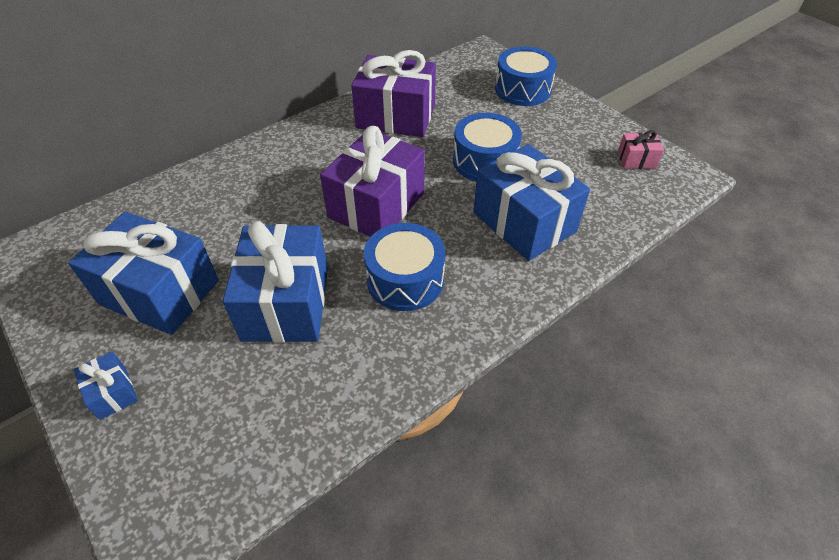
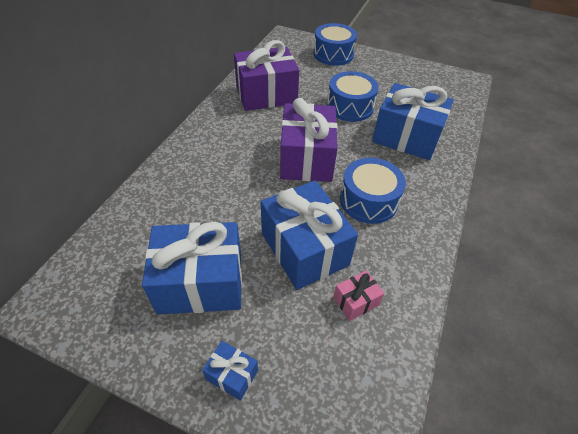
camera: 30 degrees left, 0 degrees up
(636, 160) = (434, 79): pink gift -> pink gift (356, 301)

